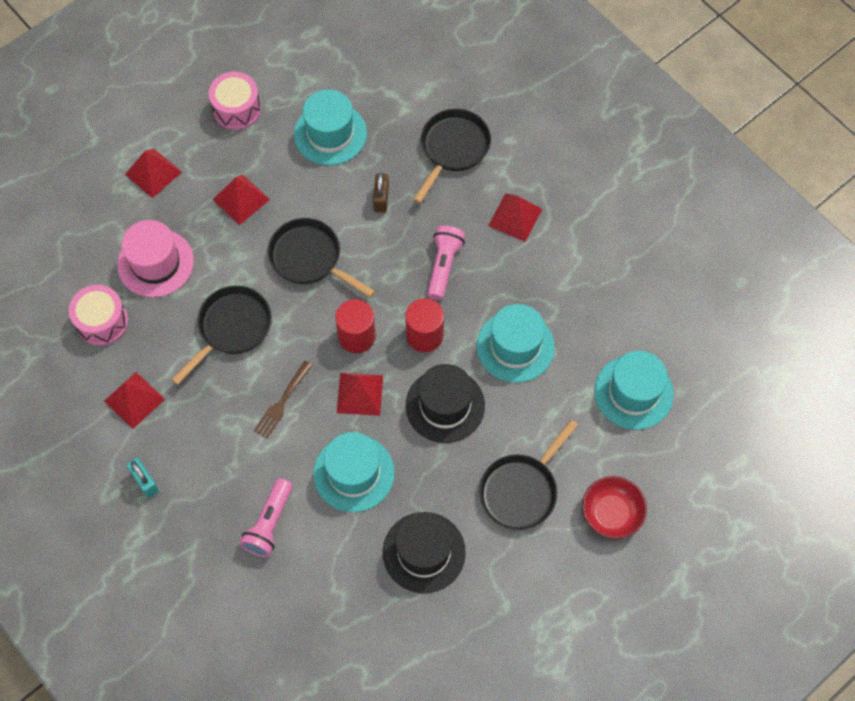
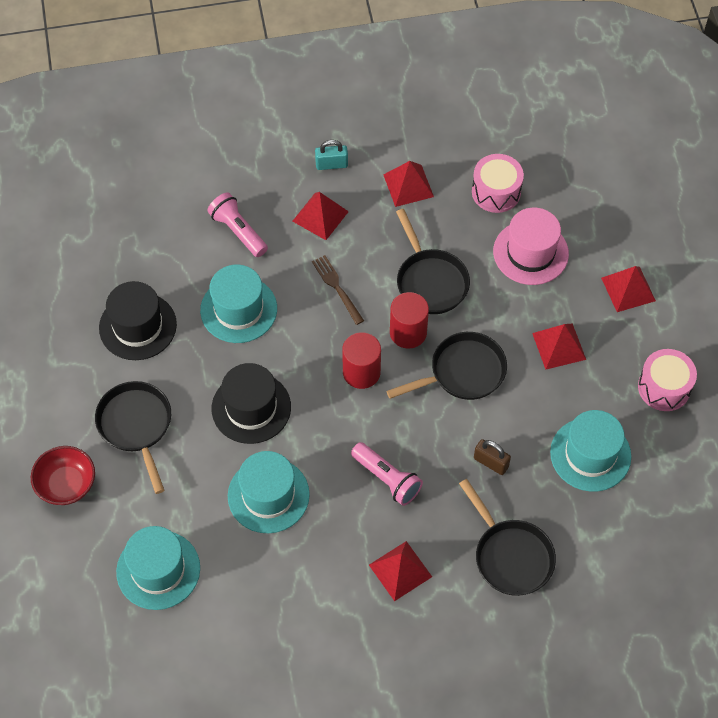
camera: 120 degrees right, 5 degrees down
(360, 394) = (306, 348): red pyramid -> red pyramid (320, 216)
(424, 335) = (327, 426): red cylinder -> red cylinder (408, 332)

